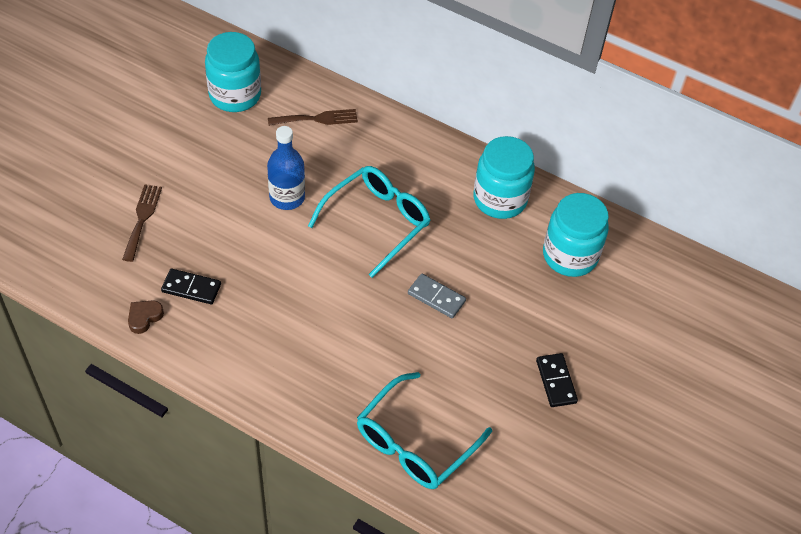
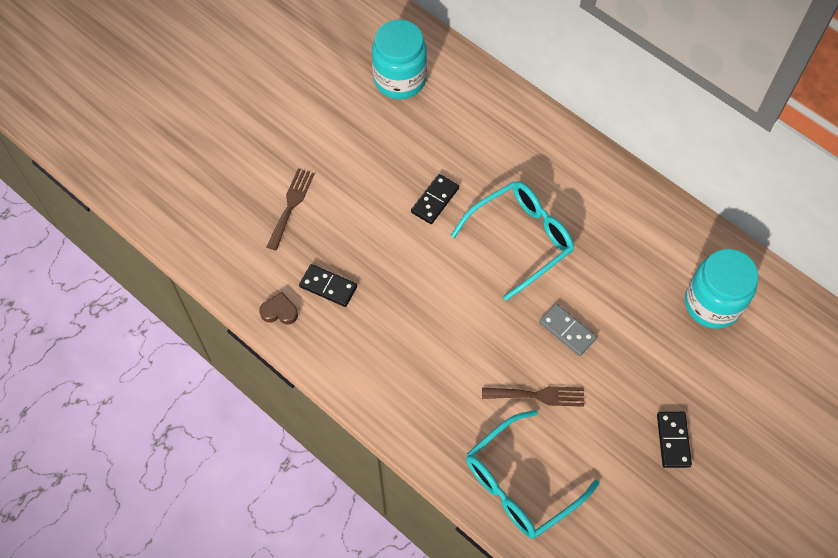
camera: 15 degrees right, 10 degrees up
(144, 317) = (279, 311): brown heart -> brown heart turned 45 degrees clockwise
(287, 197) = (435, 200): blue bottle -> black domino
(317, 119) = (478, 116): brown fork -> brown fork (538, 395)
(500, 199) = (650, 230): turquoise jar -> none

